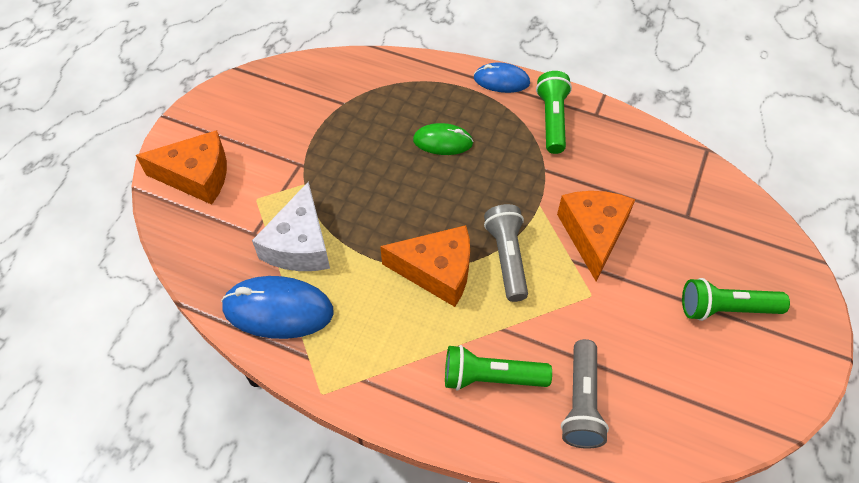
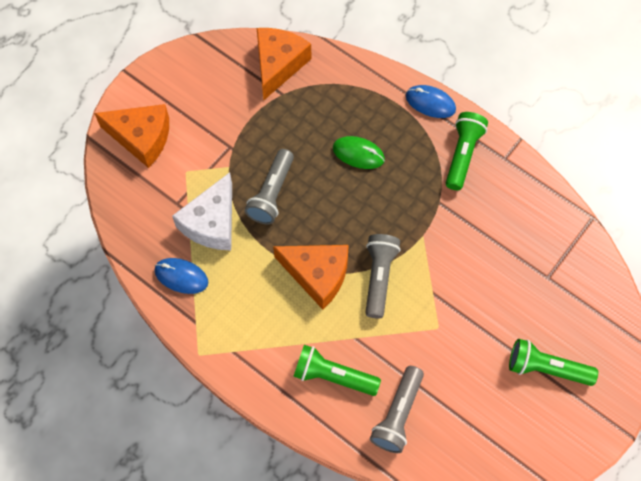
camera: 15 degrees right, 10 degrees up
(278, 310) = (181, 276): blue mouse -> blue mouse, size x0.62
(360, 200) = (272, 194): none -> grey flashlight
(593, 234) = (459, 274): orange cheese -> orange cheese (278, 65)

